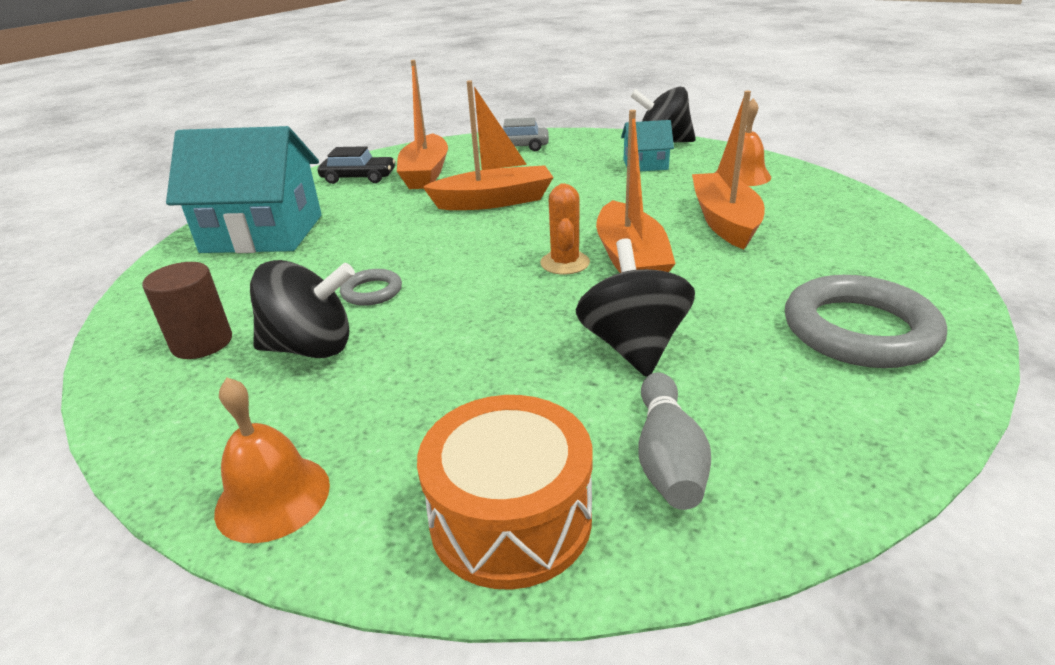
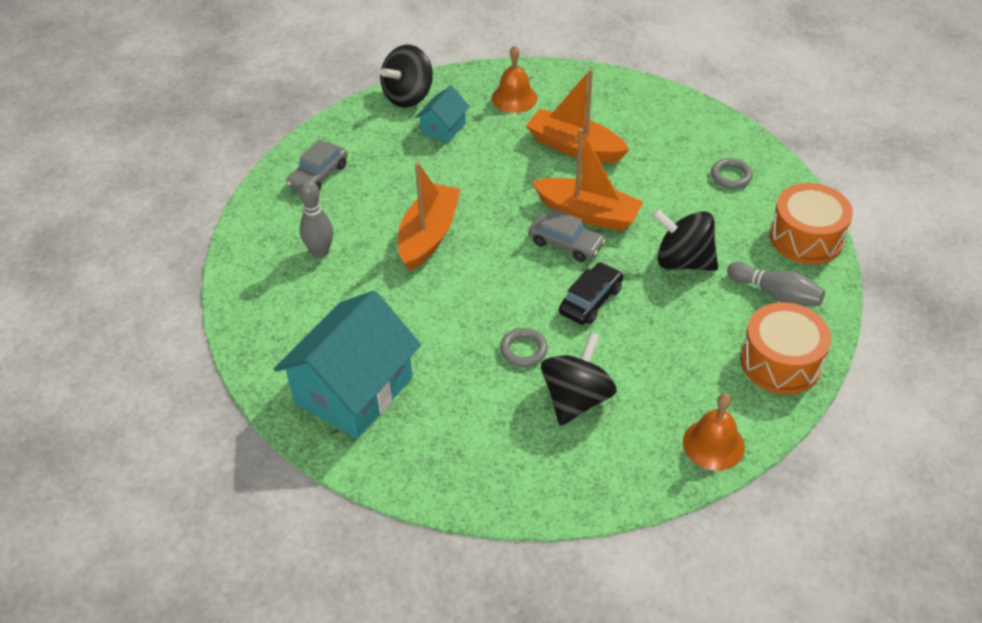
camera: 60 degrees left, 15 degrees up
(202, 343) = (524, 455): brown cylinder -> none
(358, 178) = (280, 297): black car -> black car (590, 301)
(425, 173) = (320, 252): orange boat -> grey bowling pin
(565, 263) = (566, 244): orange cactus -> grey car
(846, 449) = (806, 238): none -> orange drum
(859, 330) = (731, 176): grey ring -> grey ring, size x0.49

